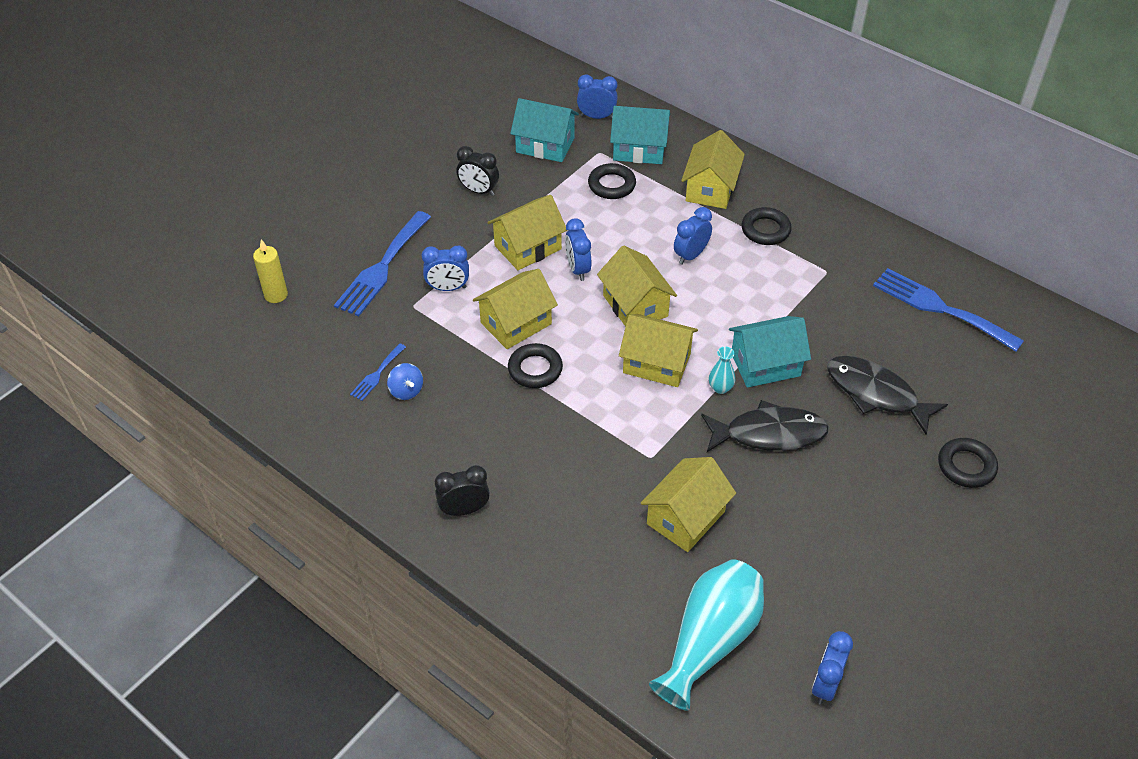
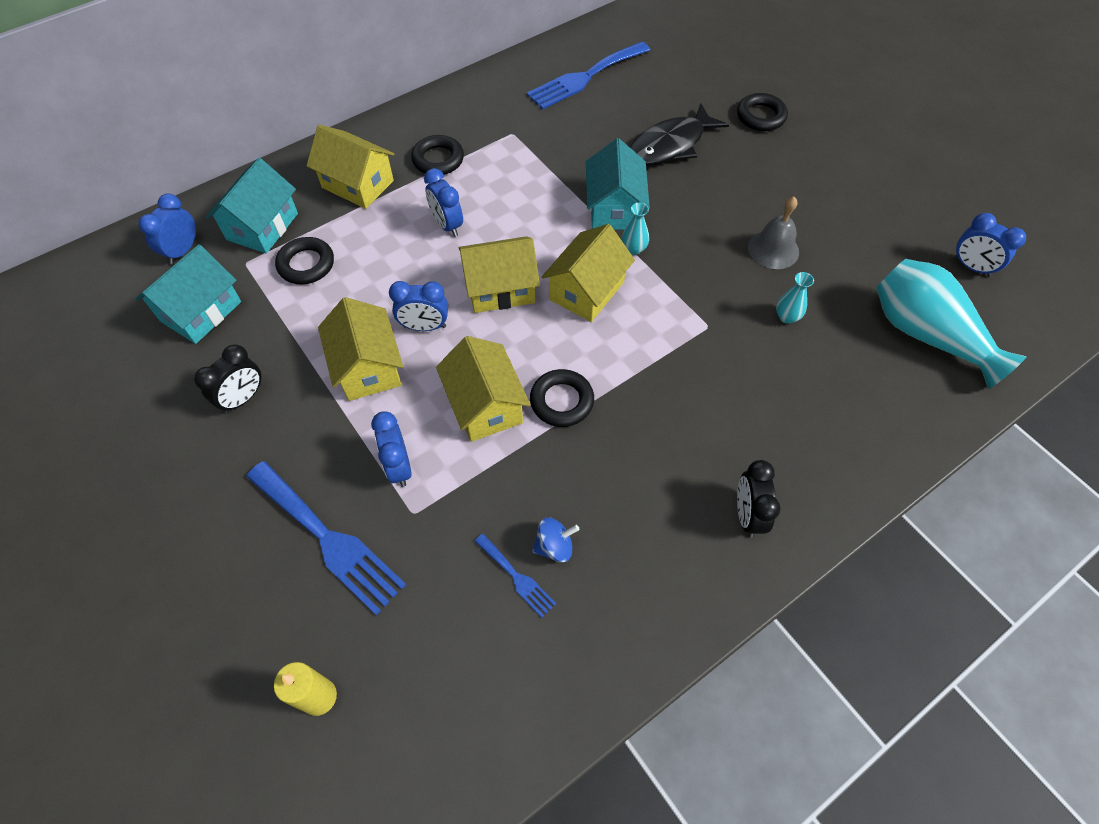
camera: 75 degrees left, 10 degrees up
(448, 288) = (399, 466): blue clock -> blue clock turned 150 degrees clockwise
(686, 518) = (786, 317): yellow house -> turquoise vase
(769, 434) = (699, 229): black fish -> none
(769, 498) = (773, 249): none -> grey bell

